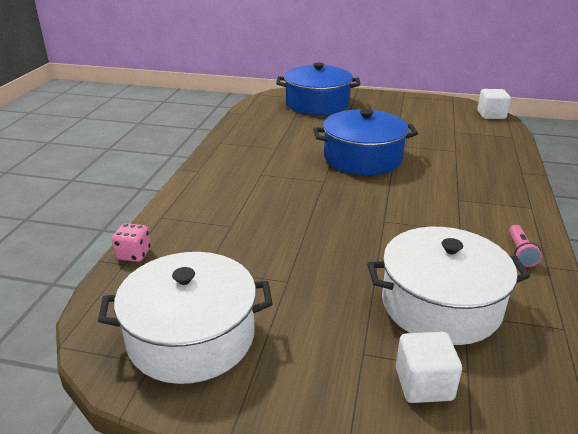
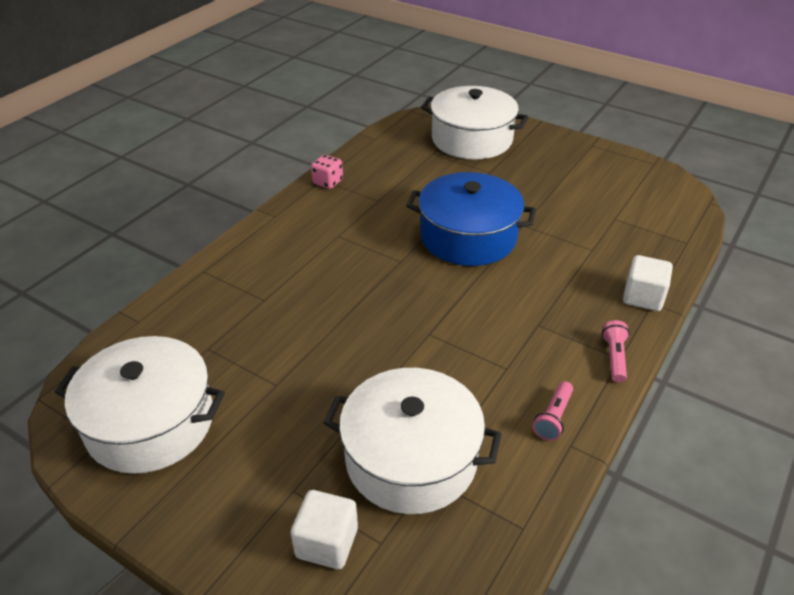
camera: 20 degrees right, 10 degrees up
(134, 254) = (152, 312): pink dice -> pink dice (328, 182)
(317, 104) = (472, 139): blue pot -> white pot
(491, 115) = (687, 200): white cube -> white cube (643, 297)
(527, 207) = (614, 357): none -> pink flashlight

